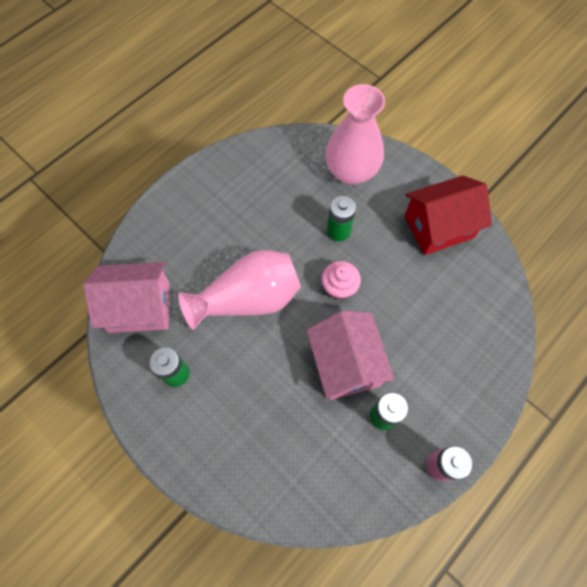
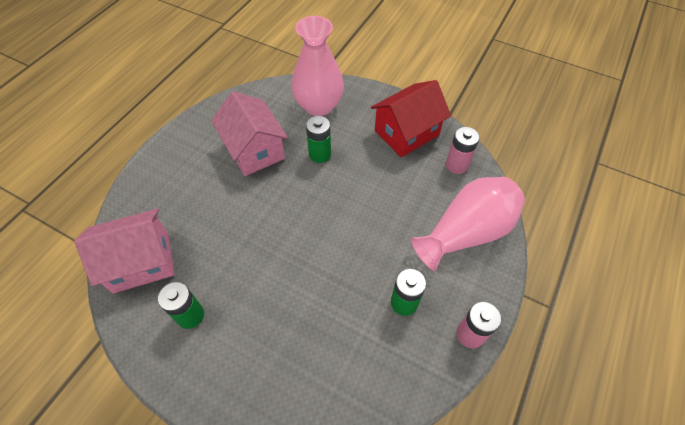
camera: 15 degrees left, 10 degrees down
(248, 299) = (249, 229): pink vase -> pink vase (466, 232)
(339, 287) = (332, 200): pink cupcake -> none
(345, 364) = (356, 264): pink house -> pink house (254, 150)
(482, 278) = (456, 165): none -> pink battery

